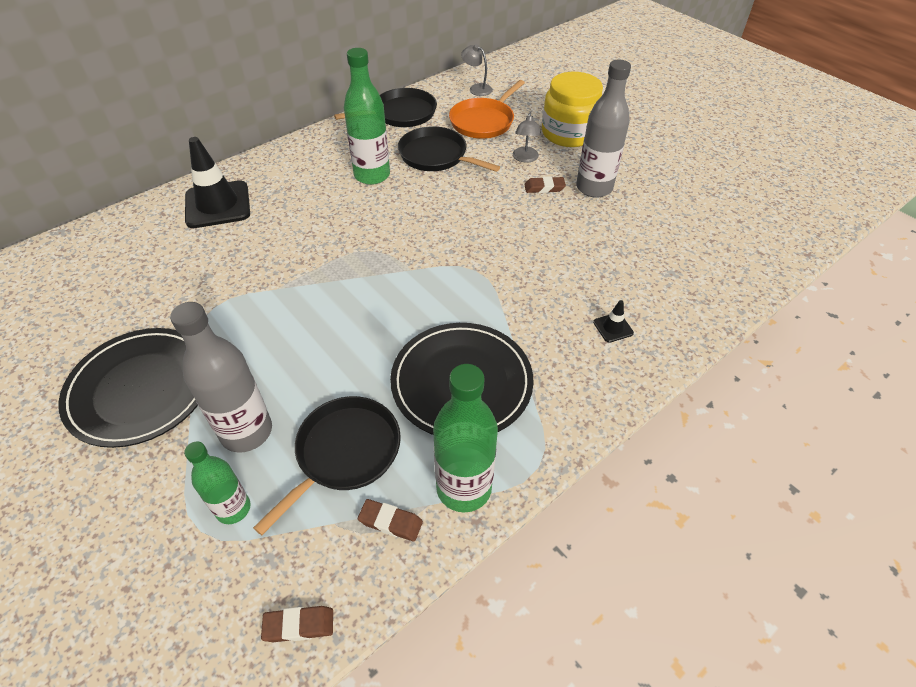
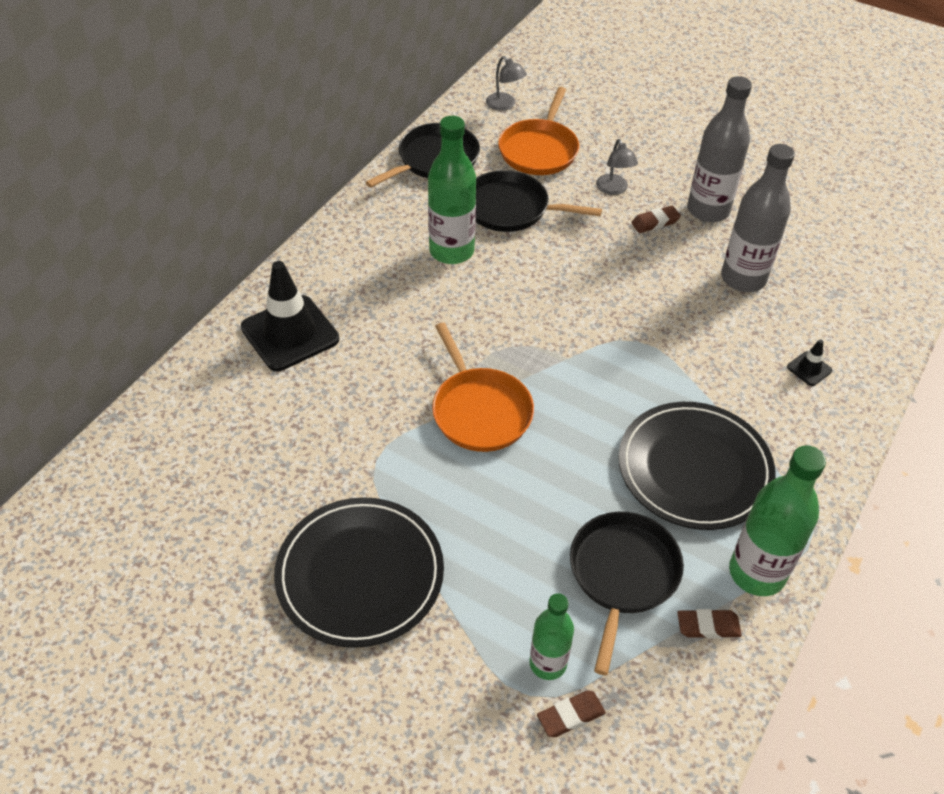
camera: 20 degrees left, 0 degrees up
(246, 431) = (508, 584): grey bottle -> grey bottle (743, 278)
(299, 625) = (682, 745): brown eraser -> brown eraser (570, 716)
(316, 291) = (480, 411): none -> orange pan
(476, 88) = (504, 105): grey lamp -> grey lamp turned 150 degrees counterclockwise
(568, 133) = (644, 145): yellow jar -> none

